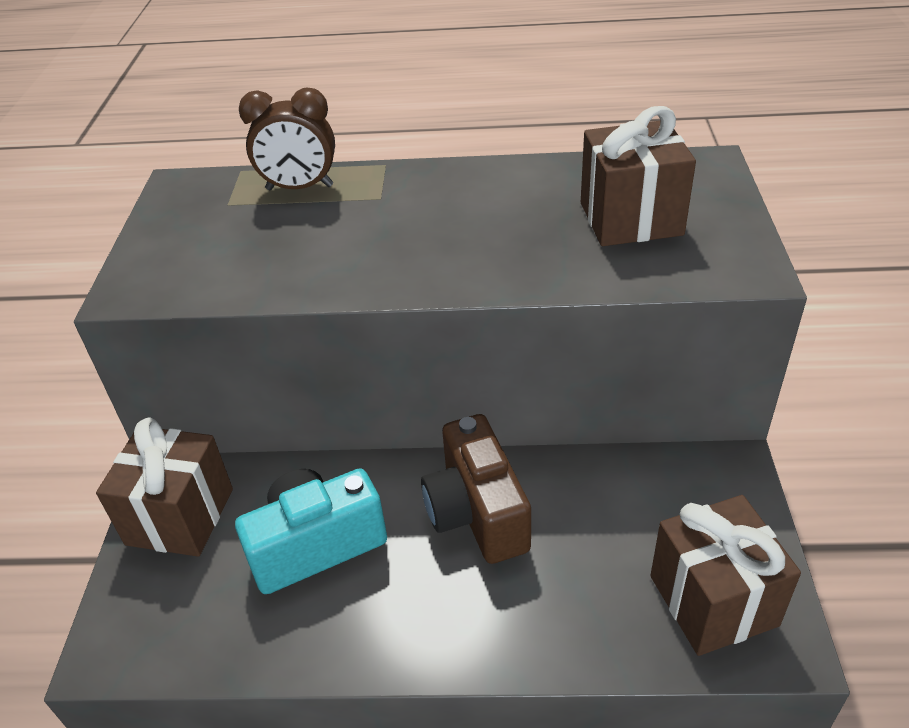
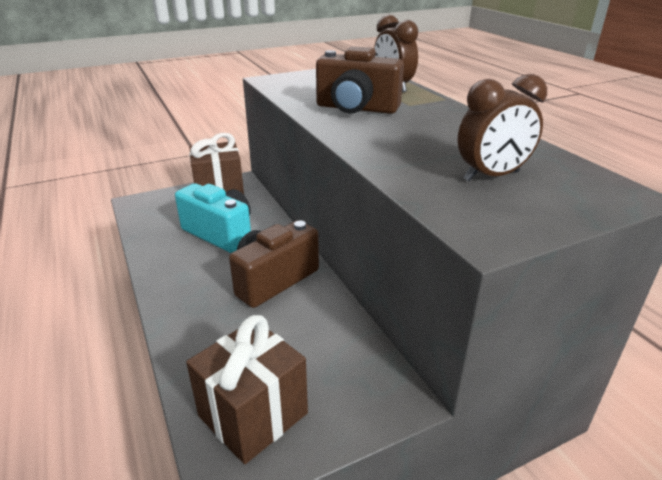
camera: 60 degrees right, 10 degrees down
(355, 244) = (356, 108): none -> brown camera
(630, 219) = (491, 176): brown gift -> brown clock

